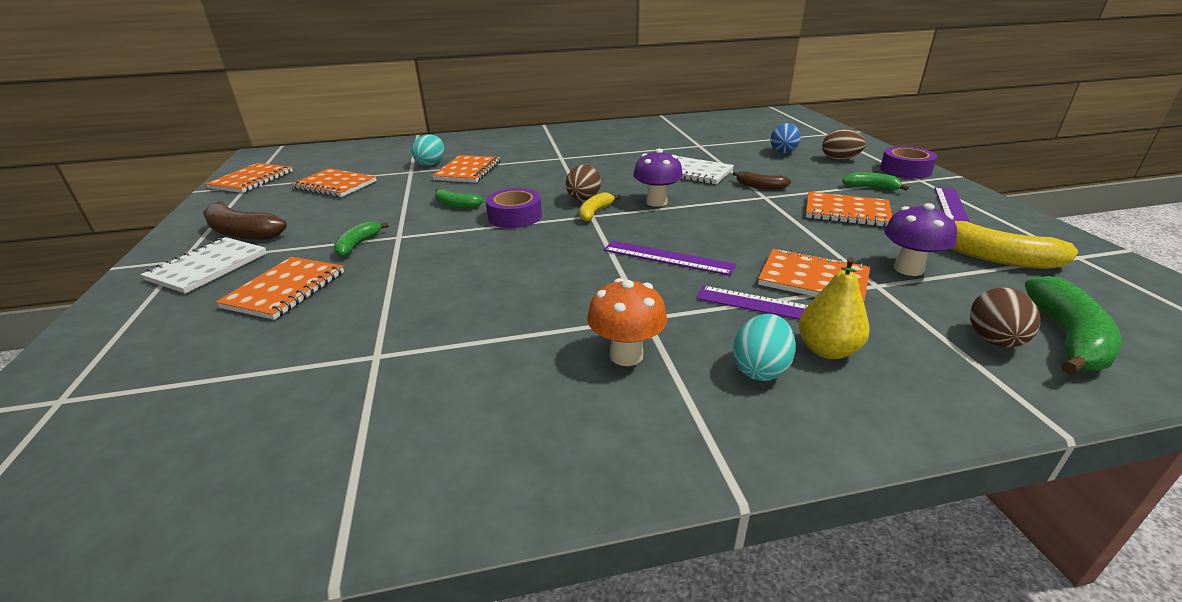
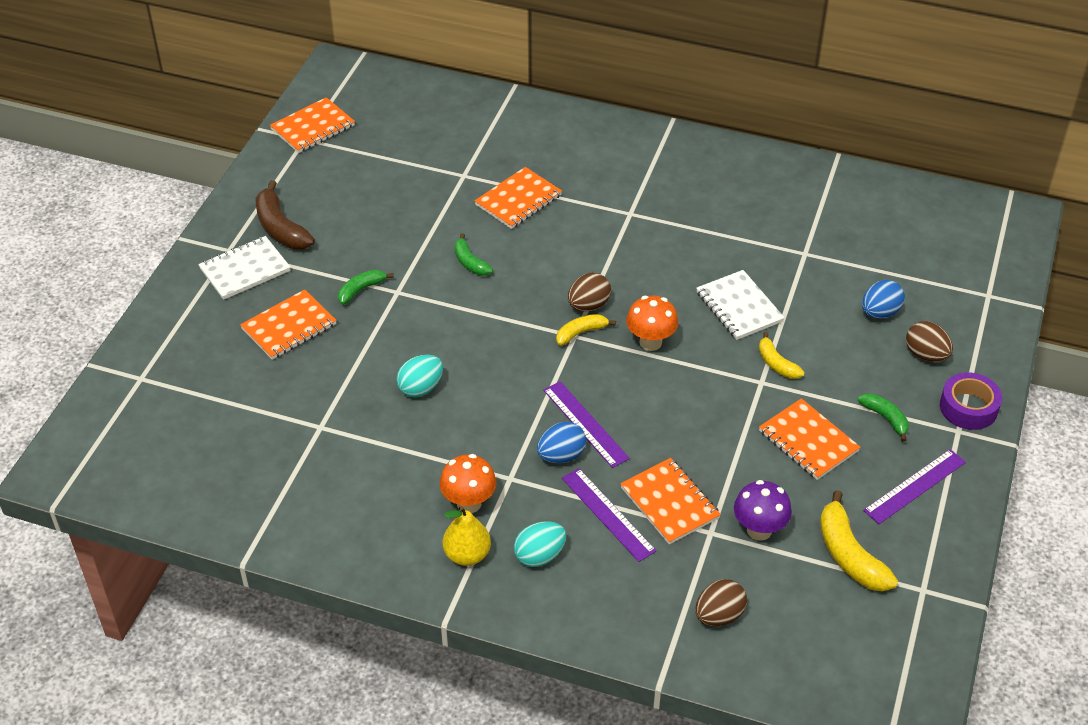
camera: 30 degrees right, 15 degrees up
(335, 185) = (382, 173): orange notebook -> none
(431, 164) = (491, 167): turquoise egg -> turquoise egg (421, 388)
(515, 216) = (508, 306): purple tape -> none
(656, 202) = (650, 342): purple mushroom -> orange mushroom
(674, 284) = (561, 456): none -> blue egg
(760, 186) = (776, 363): brown banana -> yellow banana
(827, 350) = (598, 564): yellow pear -> yellow pear (467, 555)
(1067, 338) = (771, 640): green banana -> none

